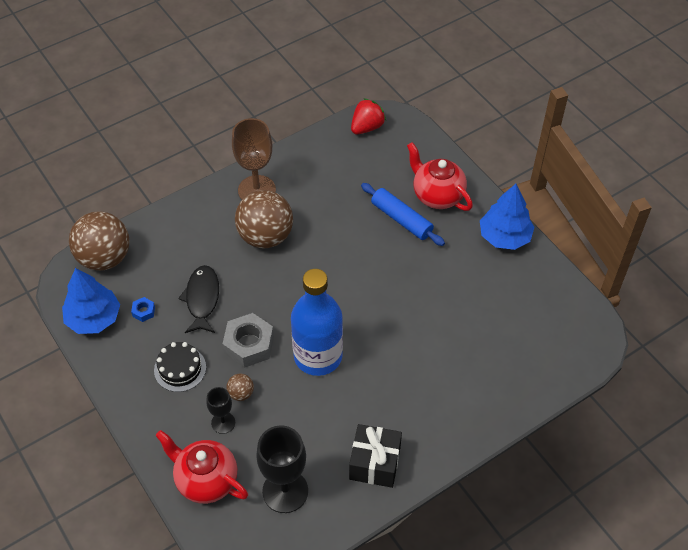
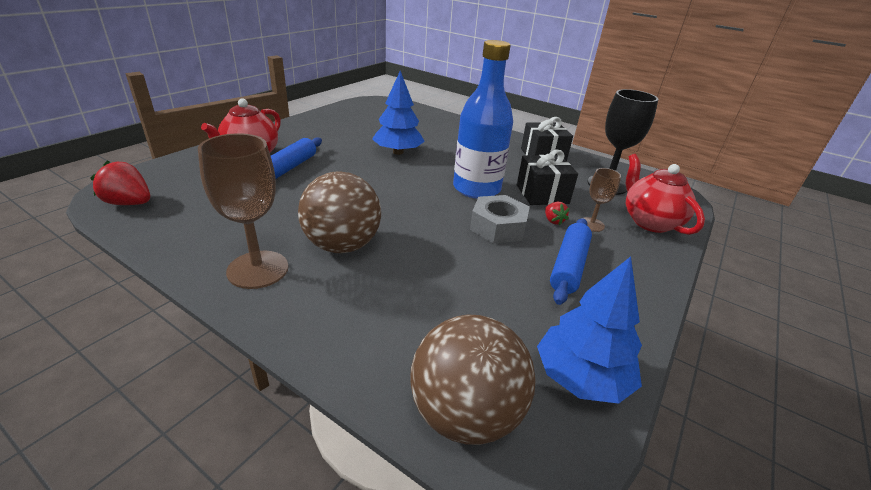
camera: 115 degrees left, 20 degrees down
(143, 311) = (525, 323): blue nut -> none
(180, 369) = (569, 266): black cake -> blue rolling pin
(202, 299) = (466, 274): black fish -> none
(206, 480) = (649, 222): red teapot -> red teapot turned 150 degrees clockwise
(223, 422) = (591, 224): black goblet -> brown goblet
(241, 393) = (553, 221): brown ball -> red strawberry
(288, 410) = (542, 194): none -> black gift
(504, 236) = (296, 128): blue tree -> blue tree (398, 152)

